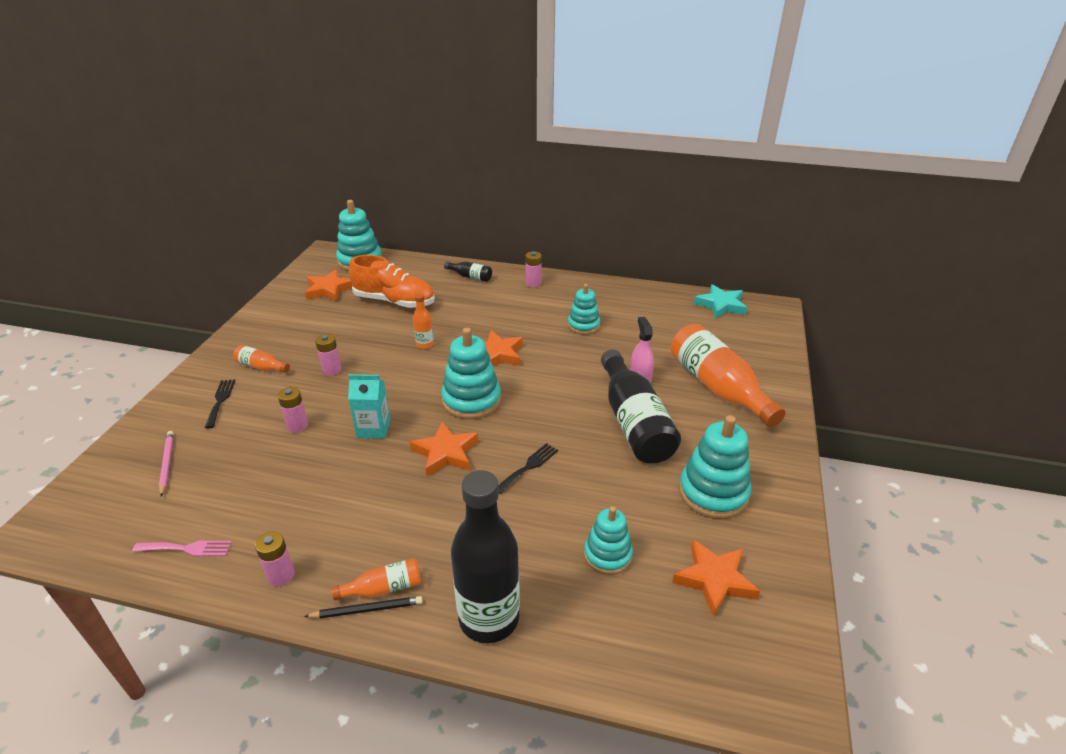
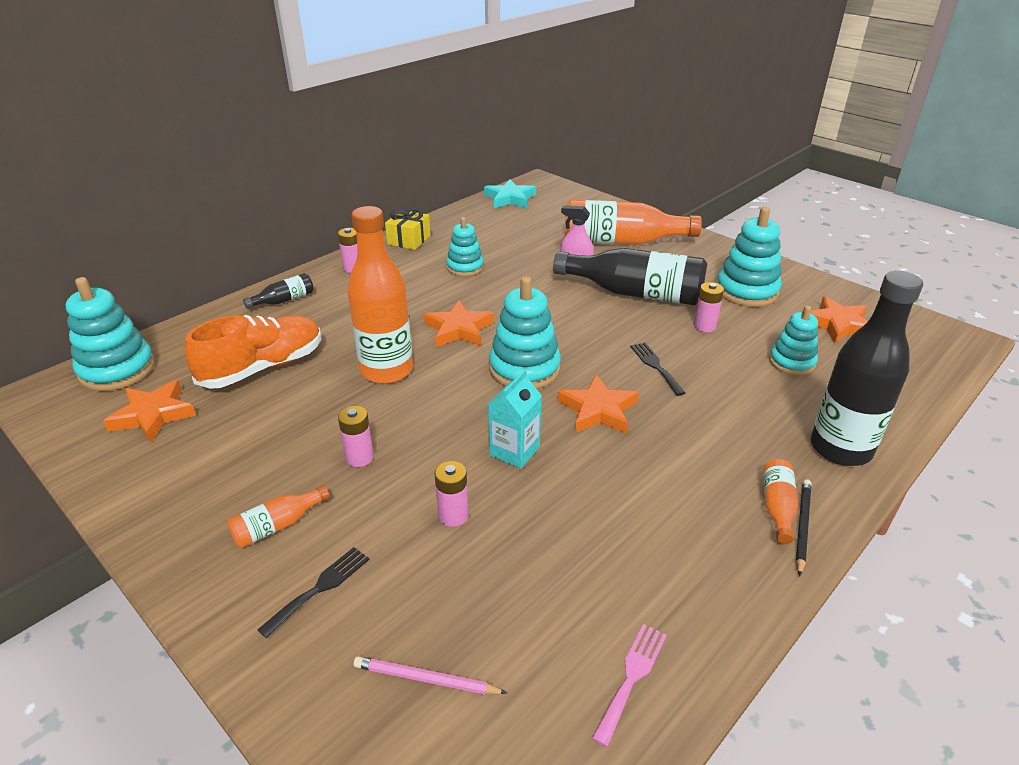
camera: 60 degrees left, 0 degrees up
(220, 401) = (320, 588): black fork -> black fork turned 105 degrees clockwise
(281, 575) = (724, 586): pink battery -> pink battery (704, 326)
(425, 344) = (387, 370): orange bottle -> orange bottle, size x2.22
(596, 288) = (409, 240): none -> yellow gift

